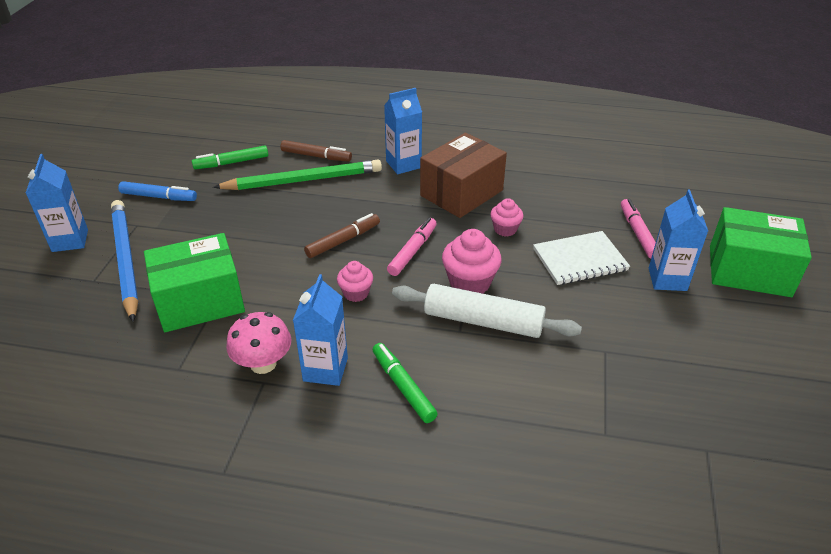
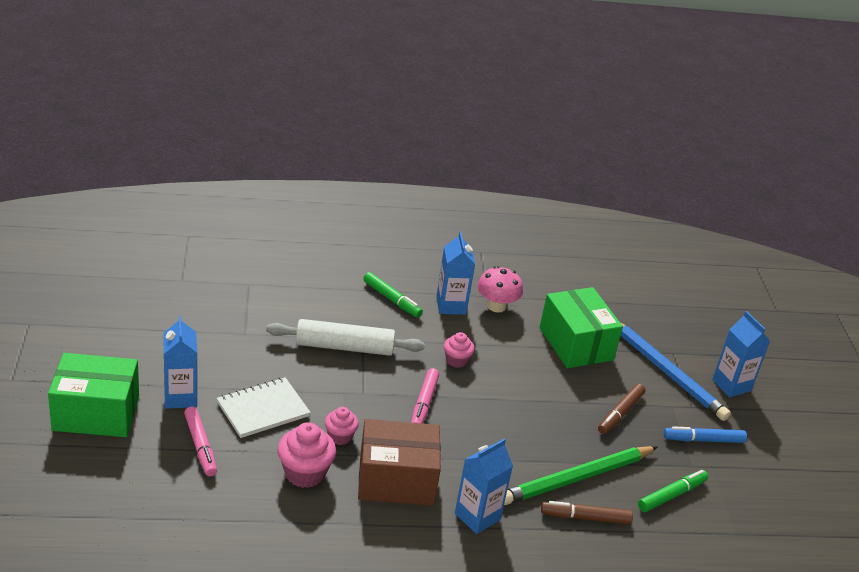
camera: 160 degrees right, 5 degrees down
(200, 301) = (576, 344): green box -> green box turned 75 degrees counterclockwise
(343, 241) = (493, 408): brown marker -> brown marker (620, 413)
(461, 193) = (396, 480): brown box -> brown box turned 60 degrees clockwise
(469, 283) = (363, 378): pink cupcake -> pink cupcake (305, 473)

